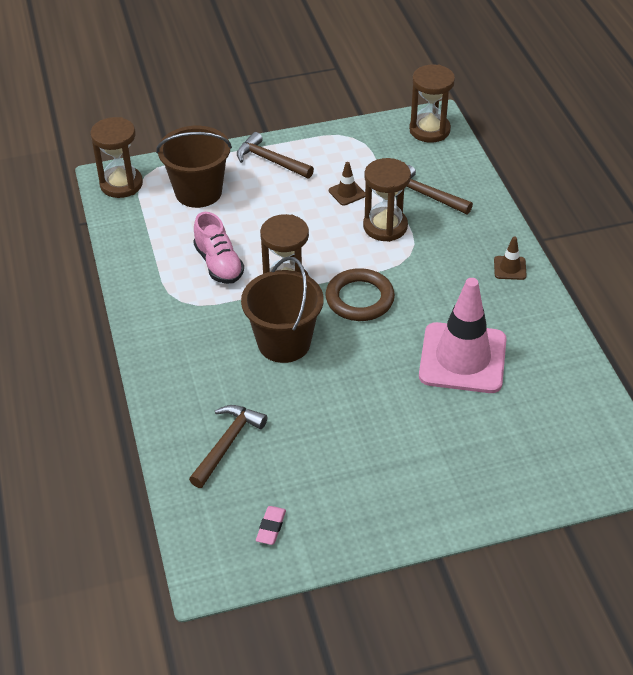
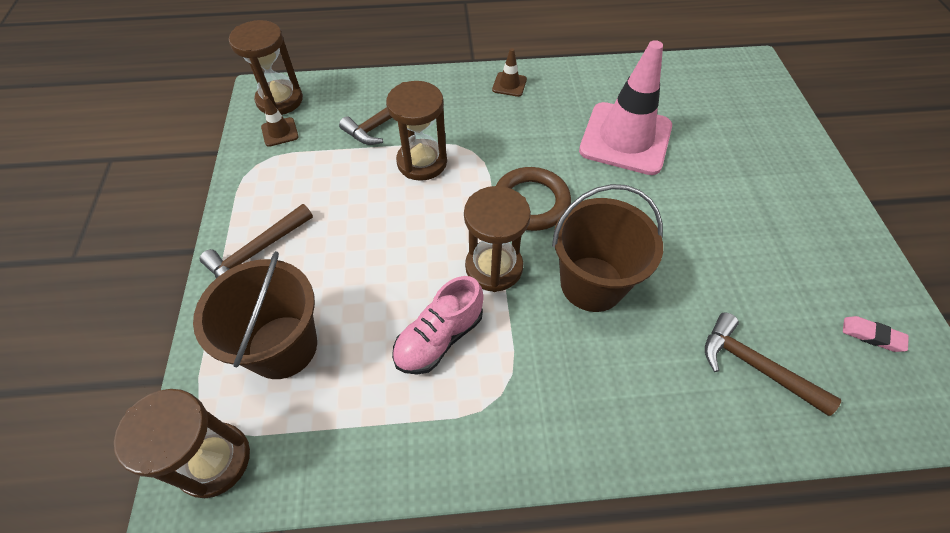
camera: 80 degrees left, 10 degrees up
(219, 264) = (439, 338): pink shoe -> pink shoe turned 150 degrees clockwise
(347, 193) = (353, 185): brown traffic cone -> brown traffic cone (280, 132)

